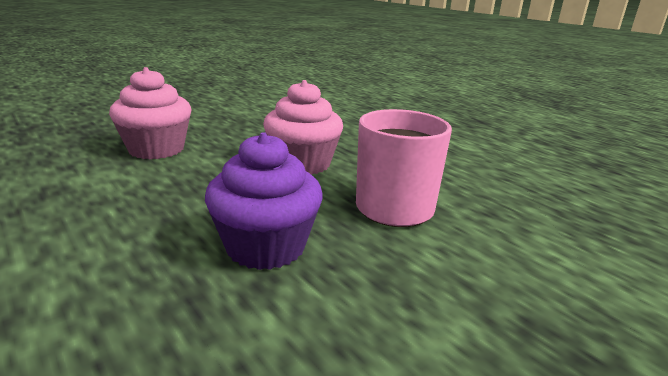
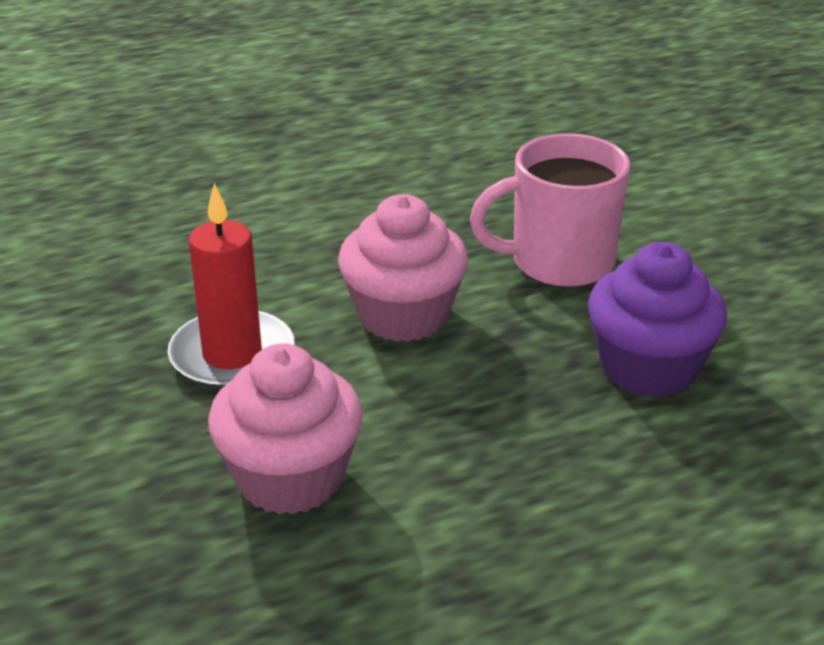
camera: 75 degrees left, 10 degrees up
(254, 132) = (232, 355): none -> red candle

